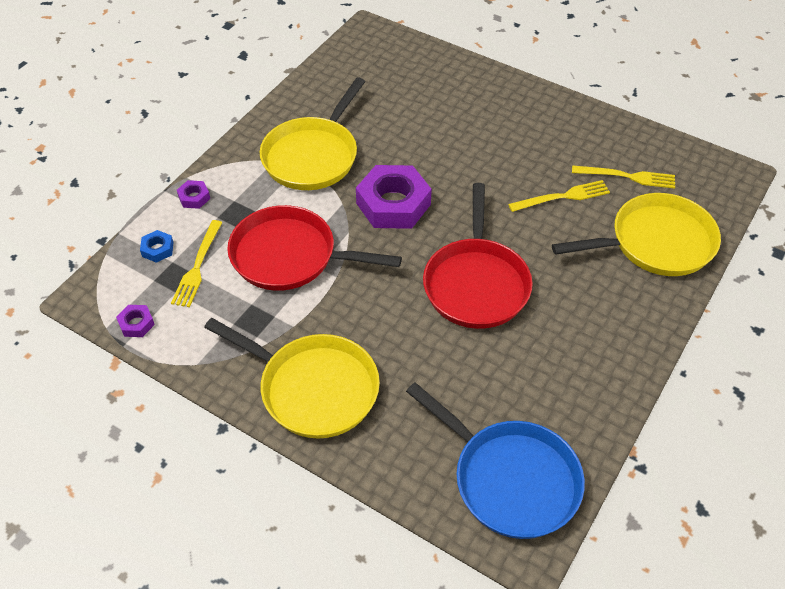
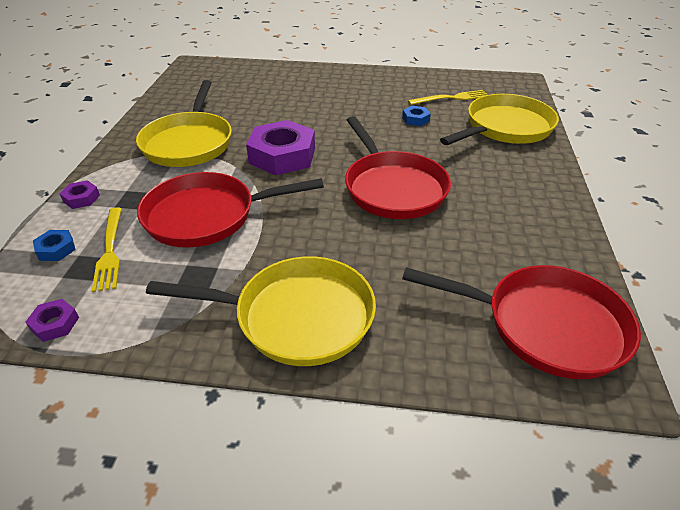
camera: 25 degrees left, 10 degrees down
(510, 479) = (546, 325): blue pan -> red pan
(563, 197) = (415, 119): yellow fork -> blue nut

